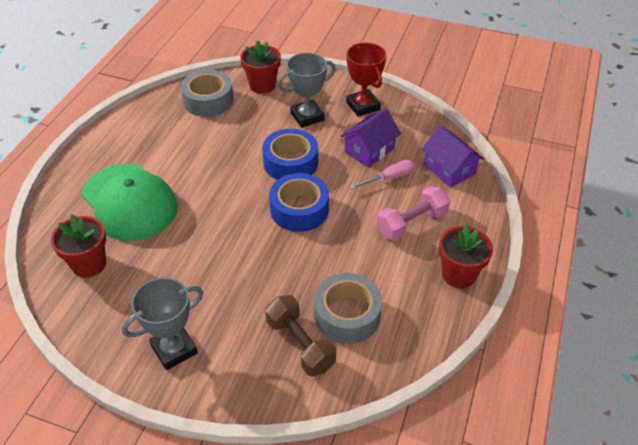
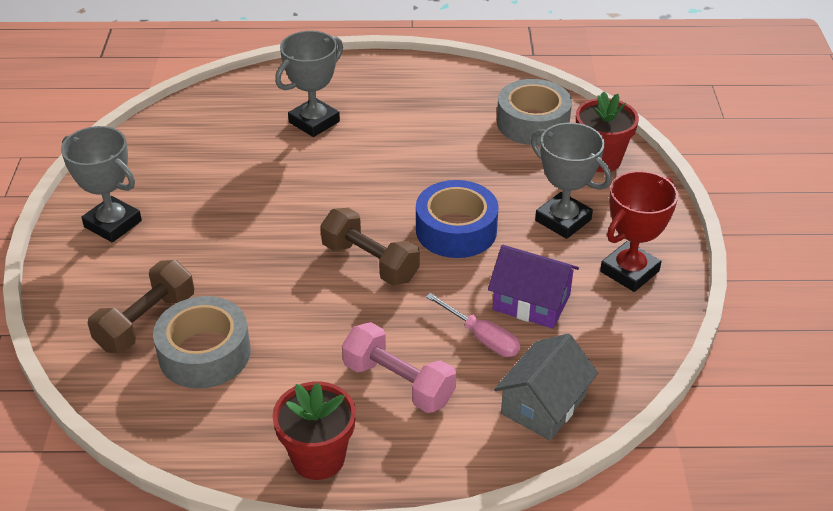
camera: 70 degrees right, 5 degrees down
(89, 264) = (209, 126): red flower pot -> none
(129, 202) = (314, 122): green cap -> grey trophy
(299, 209) = (370, 262): blue tape -> brown dumbbell
(449, 169) = (543, 404): purple house -> grey house

